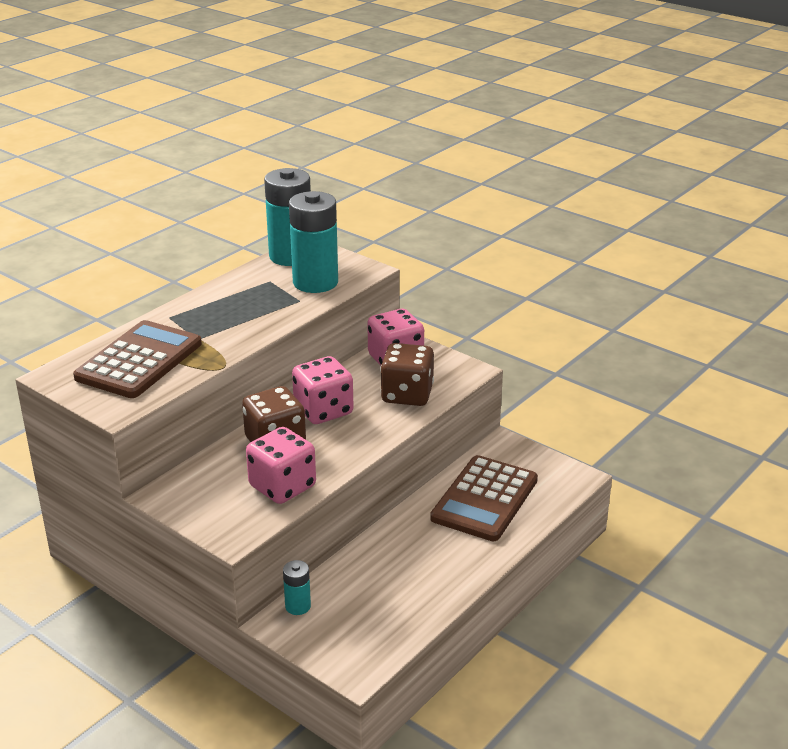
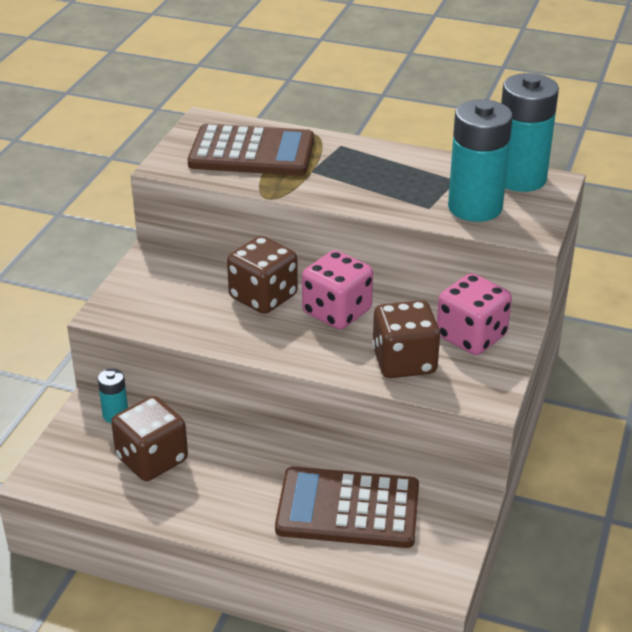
camera: 70 degrees right, 5 degrees up
(282, 486) = (193, 321): pink dice -> none
(372, 593) = (152, 459): none -> brown dice

